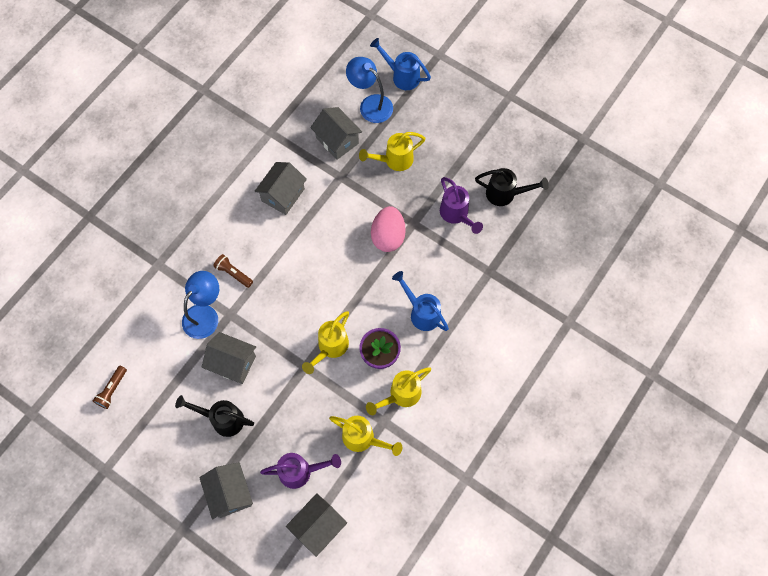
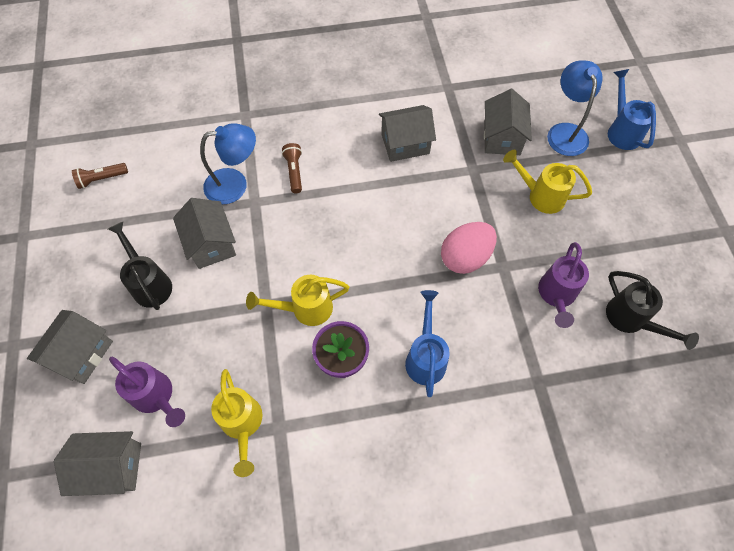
camera: 45 degrees right, 5 degrees down
(400, 395) = (321, 418): yellow watering can -> none

